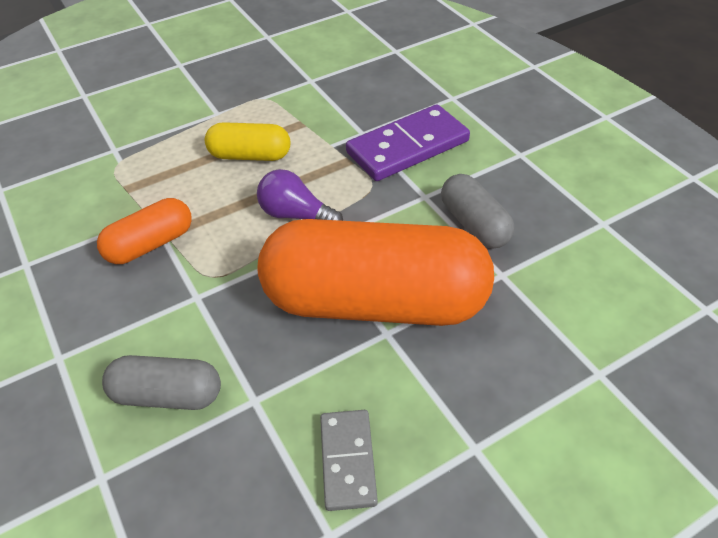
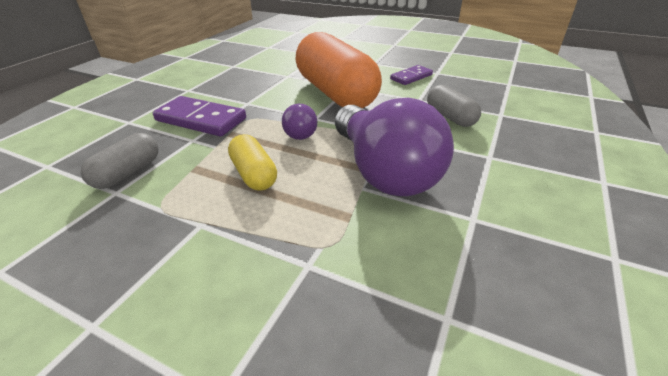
camera: 125 degrees left, 10 degrees down
(150, 244) = (384, 171): orange capsule -> purple light bulb
(348, 461) = (411, 77): grey domino -> purple domino
(474, 224) = (259, 87): grey capsule -> grey capsule (128, 173)

